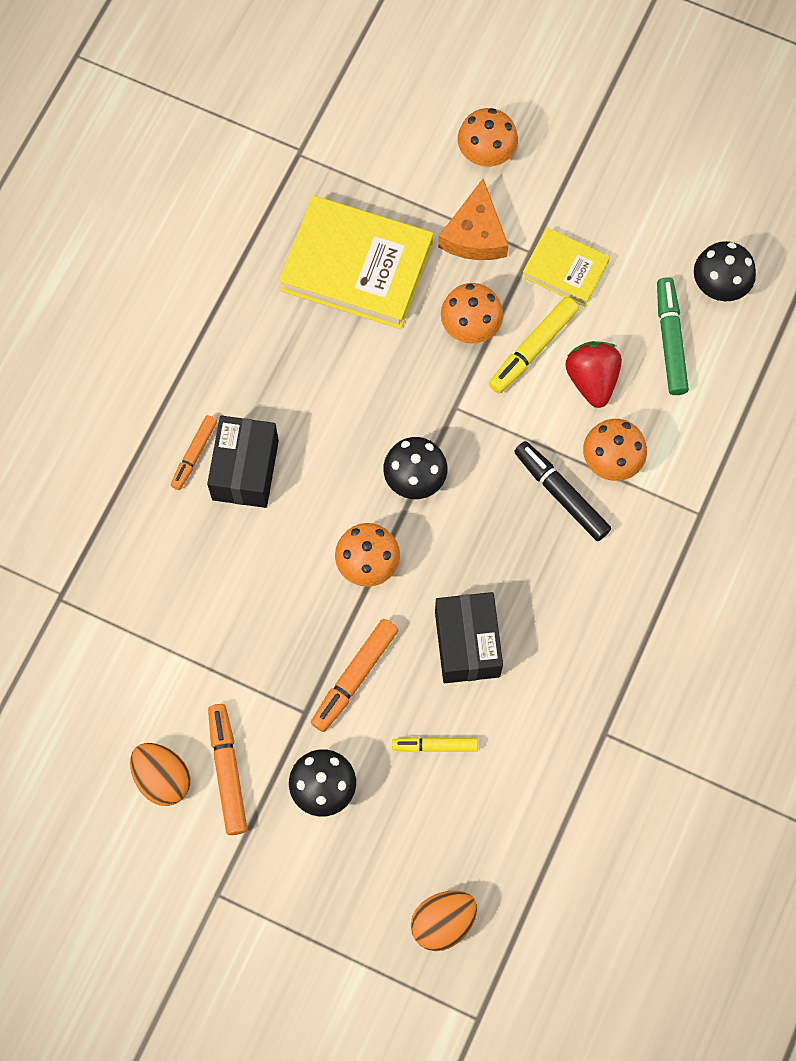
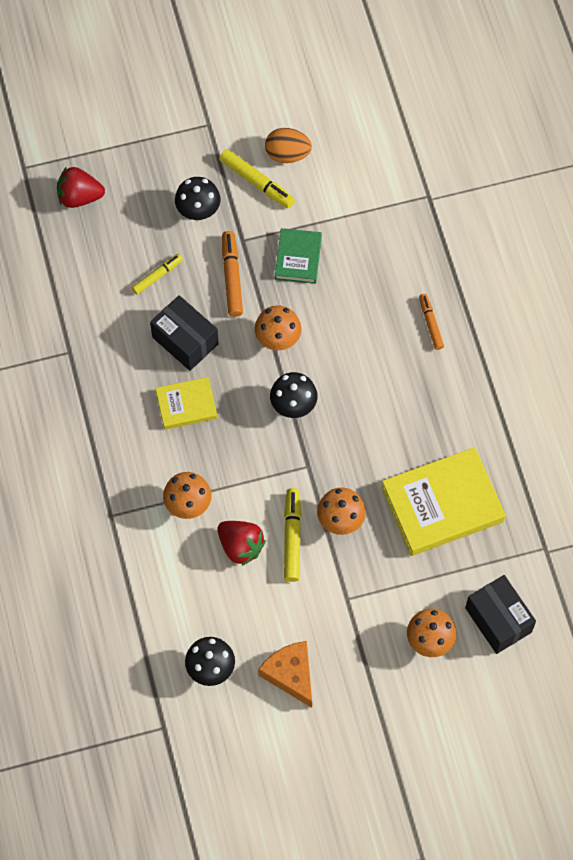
camera: 140 degrees right, 5 degrees down
(228, 771) = (256, 182): orange marker -> yellow marker
(245, 470) = (394, 337): black box -> black box (498, 620)
(263, 641) = (298, 258): none -> green book
(443, 922) = (79, 197): orange egg -> red strawberry
(475, 234) = (390, 583): orange cheese -> orange cheese (290, 674)
(561, 494) = (202, 464): black marker -> none
(565, 269) = (315, 604): yellow book -> yellow book (186, 405)
(670, 340) = (213, 609): green marker -> none

